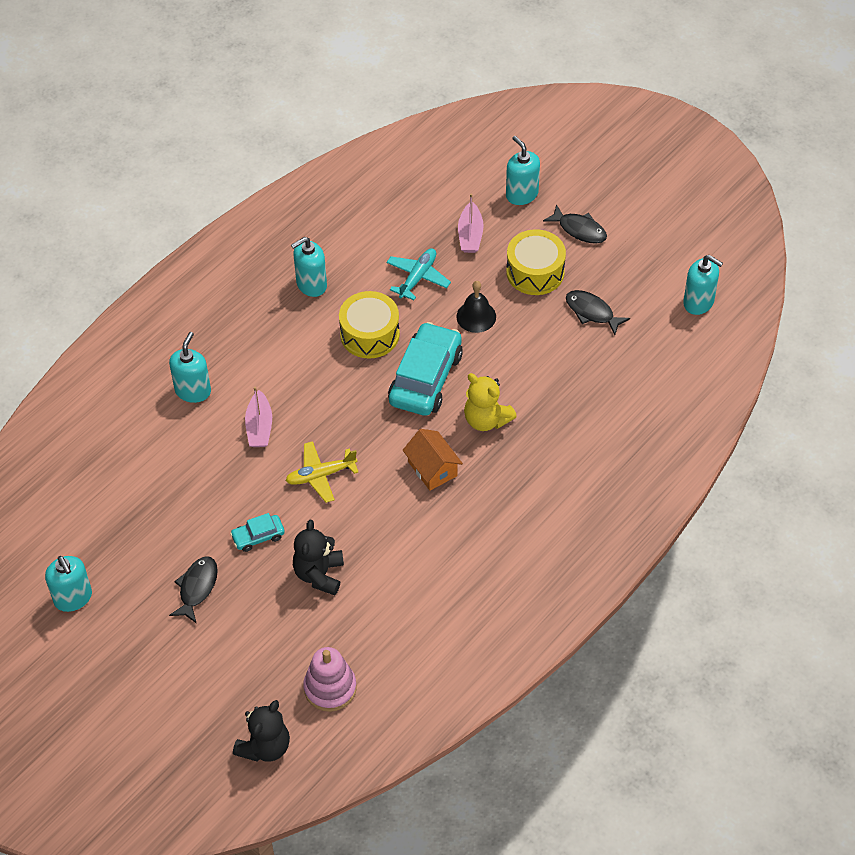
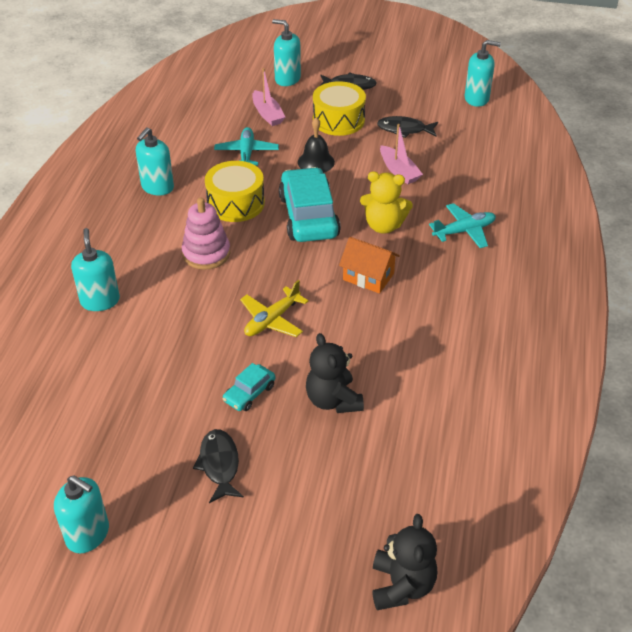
camera: 30 degrees left, 10 degrees down
(259, 427) = (185, 305): pink boat -> pink boat (399, 171)
(330, 688) = (422, 496): pink stacking toy -> pink stacking toy (206, 253)
(556, 459) = (464, 231): none -> turquoise plane

